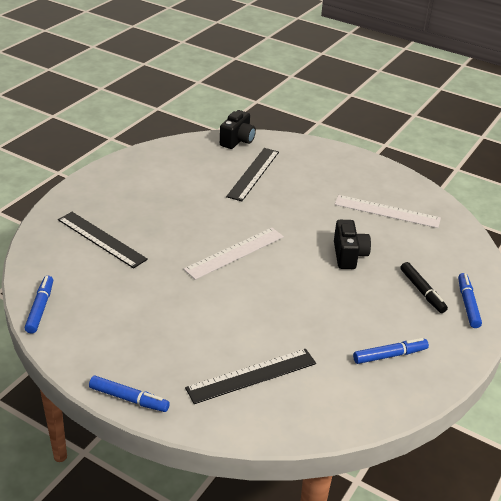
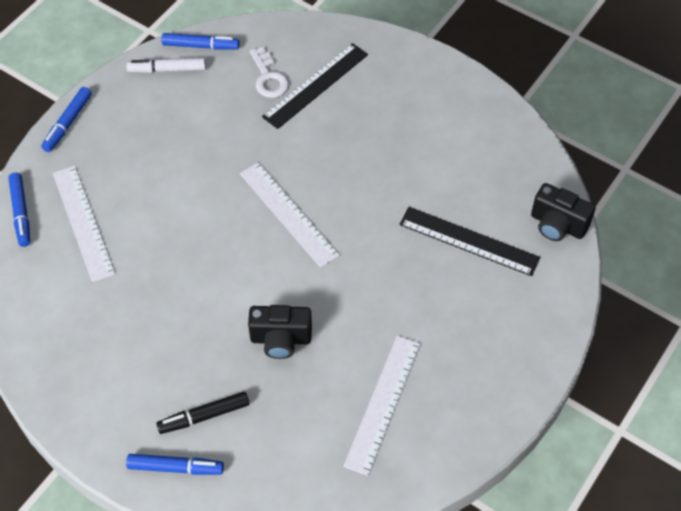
camera: 95 degrees right, 20 degrees up
(67, 329) = (167, 69): none -> white marker
(88, 265) = (268, 77): none -> white key
(252, 376) = (83, 222): black ruler -> white ruler
(389, 355) = (95, 358): blue marker -> blue marker (21, 213)

